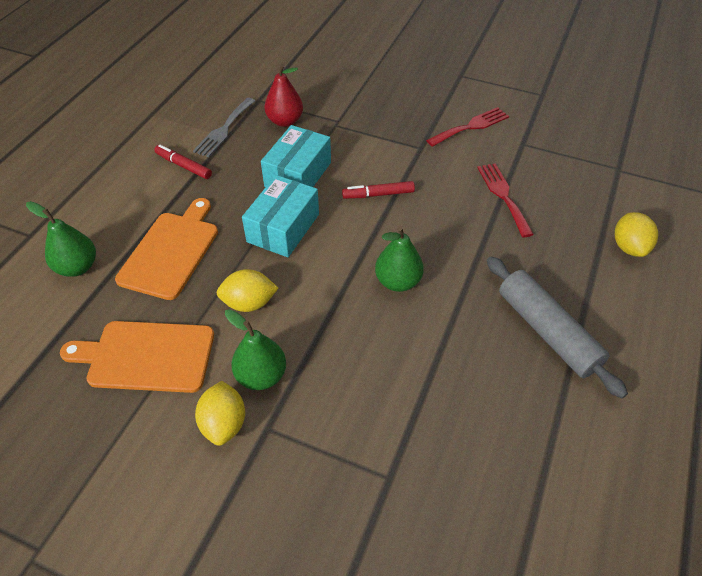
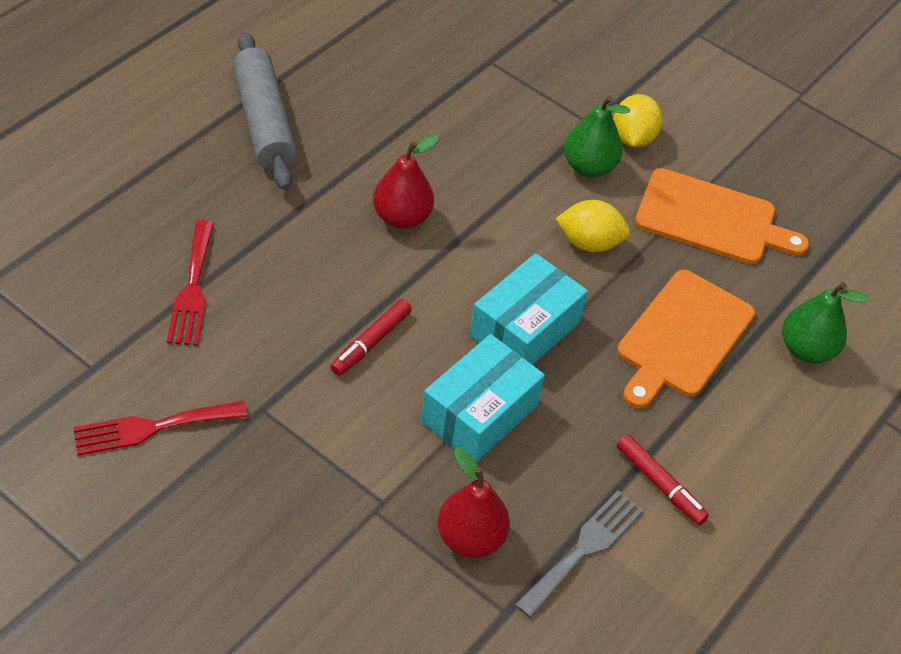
camera: 170 degrees left, 0 degrees up
(378, 194) = (371, 342): red marker -> red marker turned 120 degrees clockwise
(398, 282) = (402, 217): green pear -> red pear
(629, 247) = (87, 176): yellow lemon -> none

